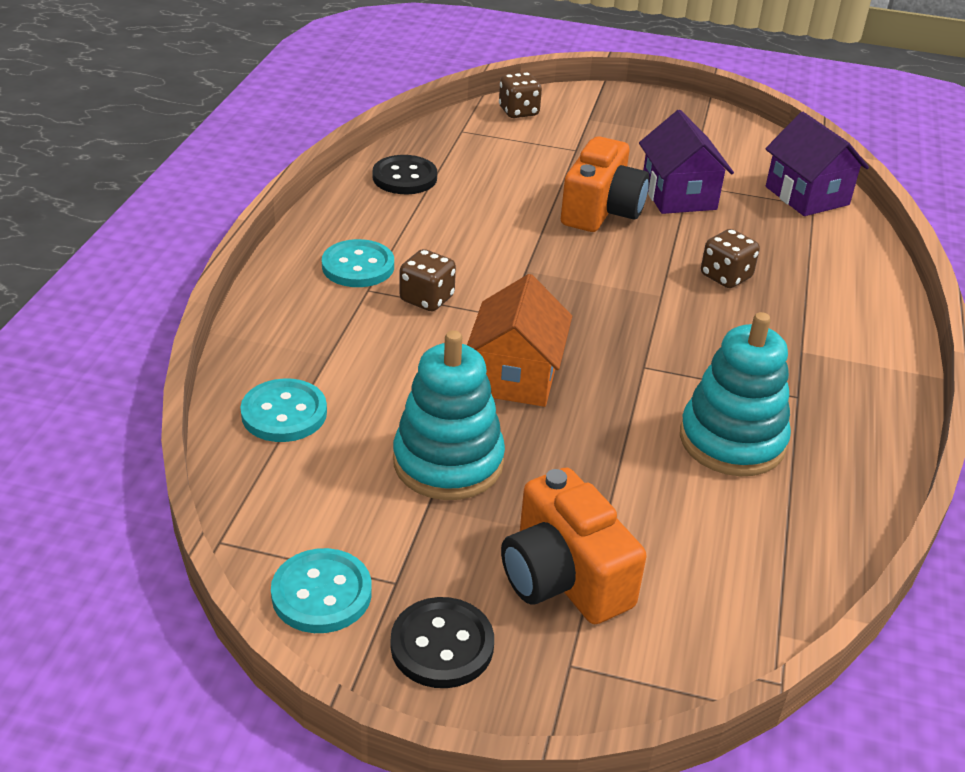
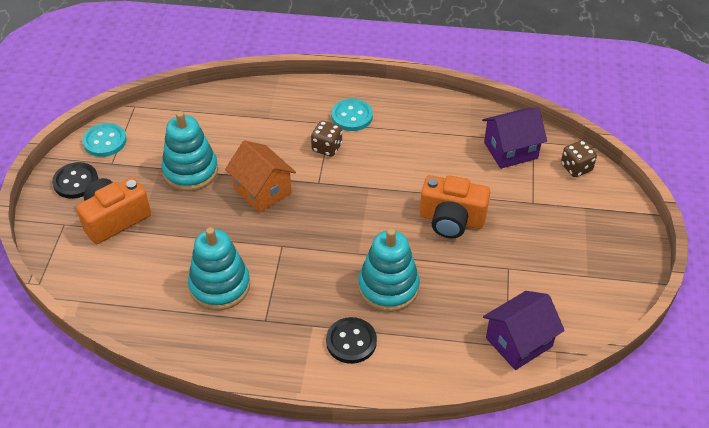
camera: 85 degrees right, 10 degrees up
(284, 413) = (220, 110): turquoise button -> none
(404, 177) = (458, 122): black button -> black button (351, 341)
(515, 377) = (262, 190): orange house -> orange house turned 45 degrees clockwise
(678, 195) = (488, 262): purple house -> purple house (510, 150)
(726, 277) = (388, 287): brown dice -> turquoise stacking toy

